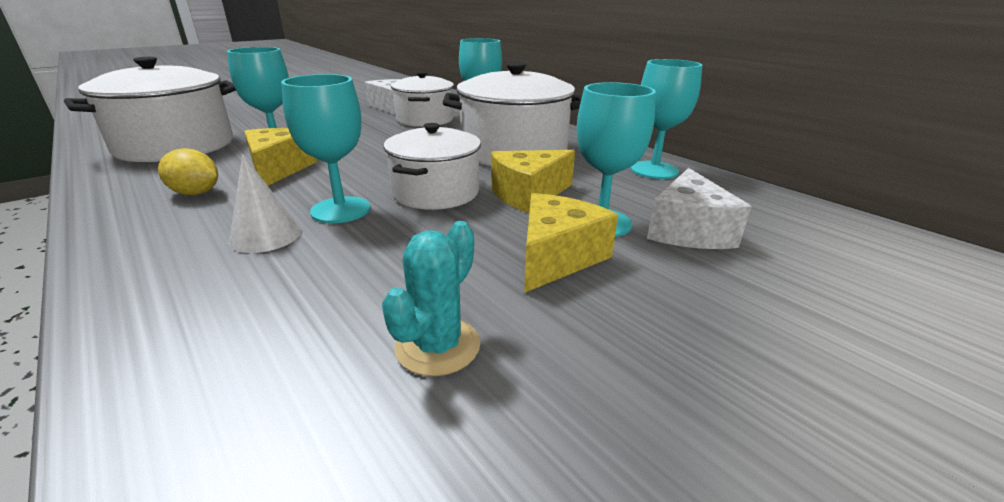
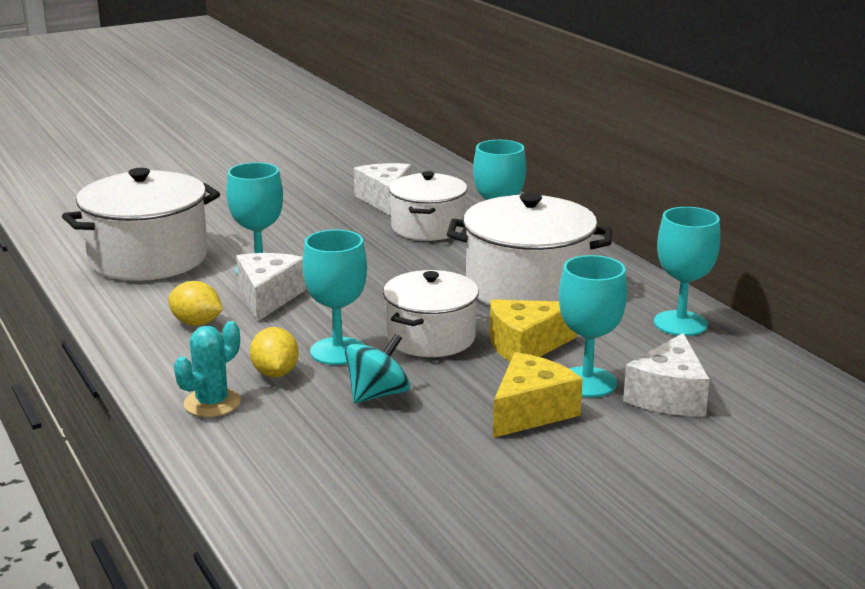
camera: 10 degrees right, 5 degrees down
(265, 236) = (275, 373): white cone -> yellow lemon
(279, 169) = (268, 297): yellow cheese -> white cheese
(381, 251) = (377, 394): none -> turquoise spinning top
(437, 346) = (419, 467): turquoise cactus -> turquoise cactus (212, 403)

